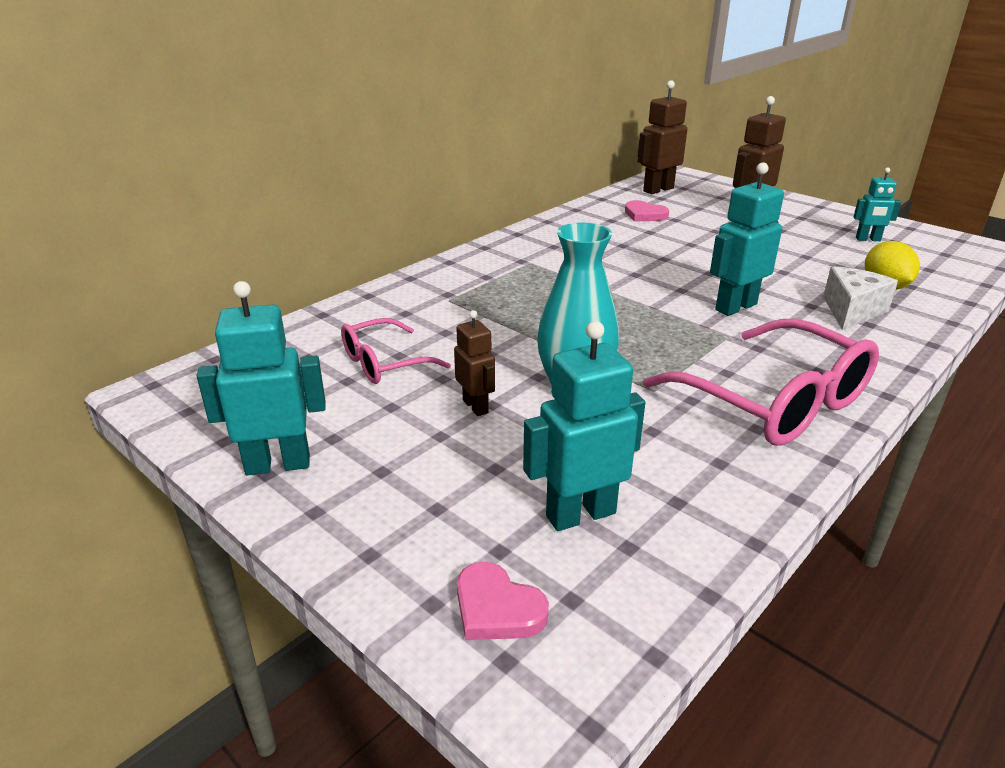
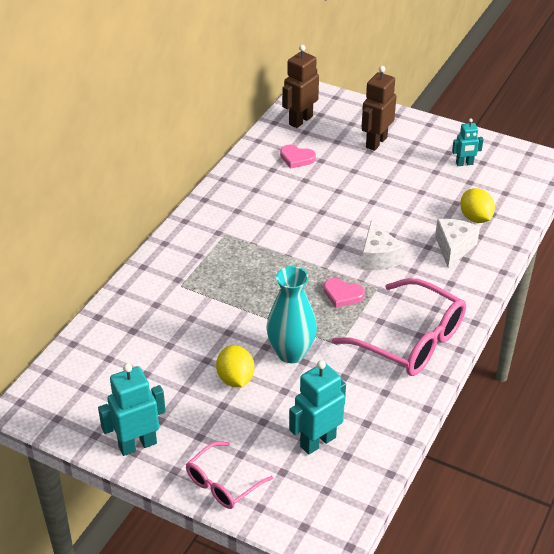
camera: 15 degrees left, 10 degrees up
(383, 363) = (162, 354): pink glasses -> pink glasses (222, 483)
(476, 406) = (235, 379): brown robot -> yellow lemon
(497, 608) = (291, 502): pink heart -> pink heart (342, 294)
(735, 307) = (378, 257): turquoise robot -> white cheese

